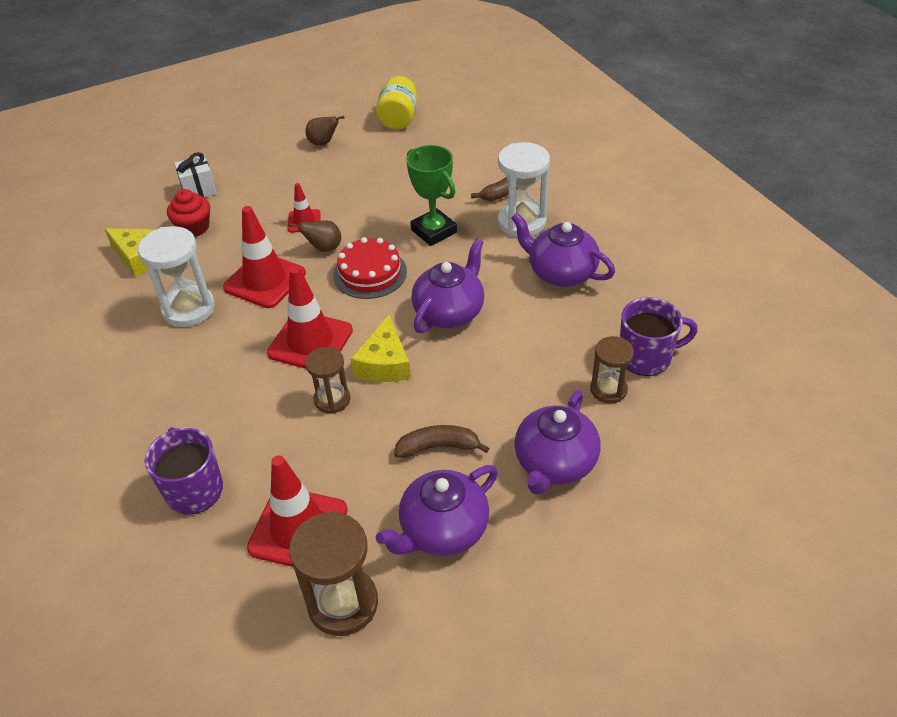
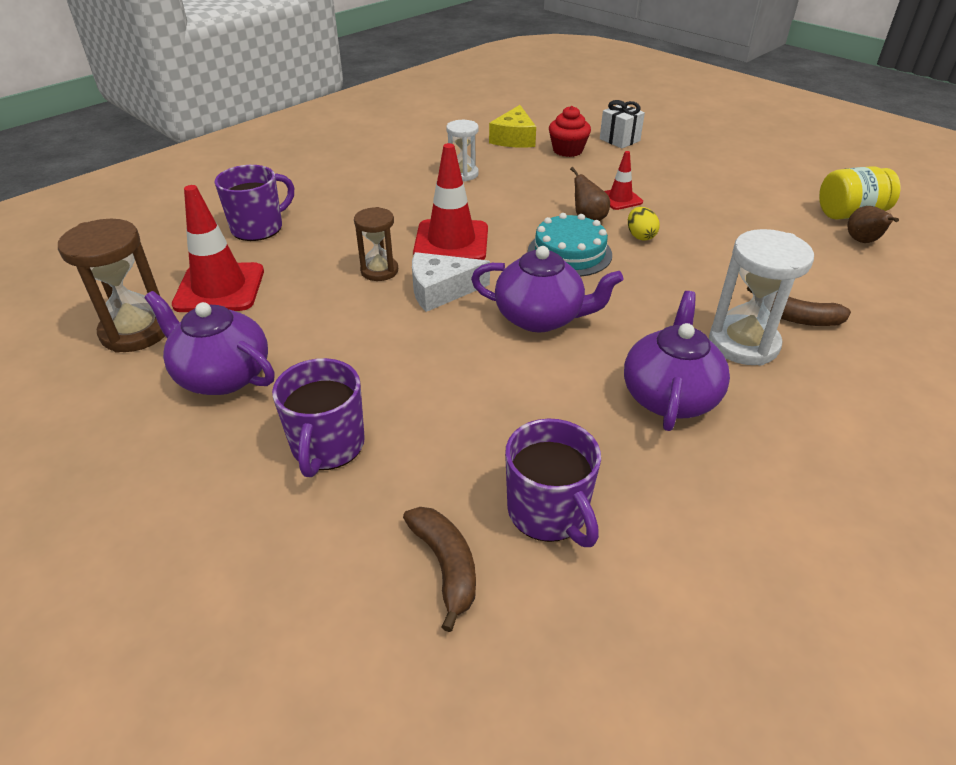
camera: 70 degrees right, 5 degrees down
(189, 309) = (463, 174): white hourglass -> white hourglass, size x0.62
(265, 280) = (521, 199): red traffic cone -> none
(323, 143) = (753, 181): brown pear -> brown pear (862, 241)
(368, 227) = (640, 236): none -> yellow egg
(370, 273) = (569, 253): red cake -> turquoise cake
(384, 363) = (441, 290): yellow cheese -> white cheese
(434, 231) = (669, 279): green trophy -> none
(438, 447) = (333, 350): brown banana -> brown banana (446, 566)
(554, 463) = (327, 446): purple teapot -> purple mug
(608, 390) = (468, 479): brown hourglass -> none

